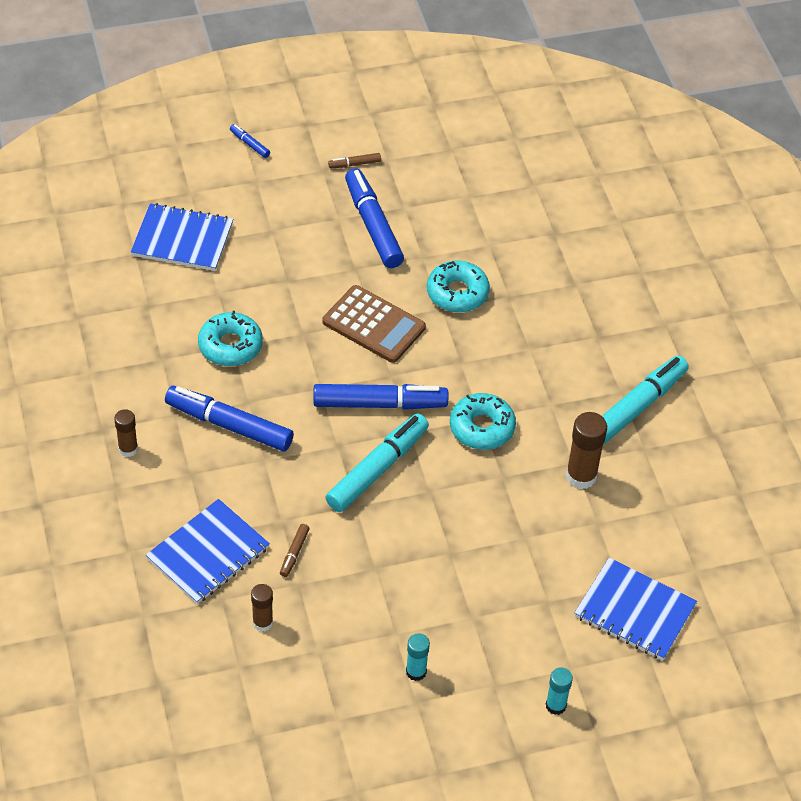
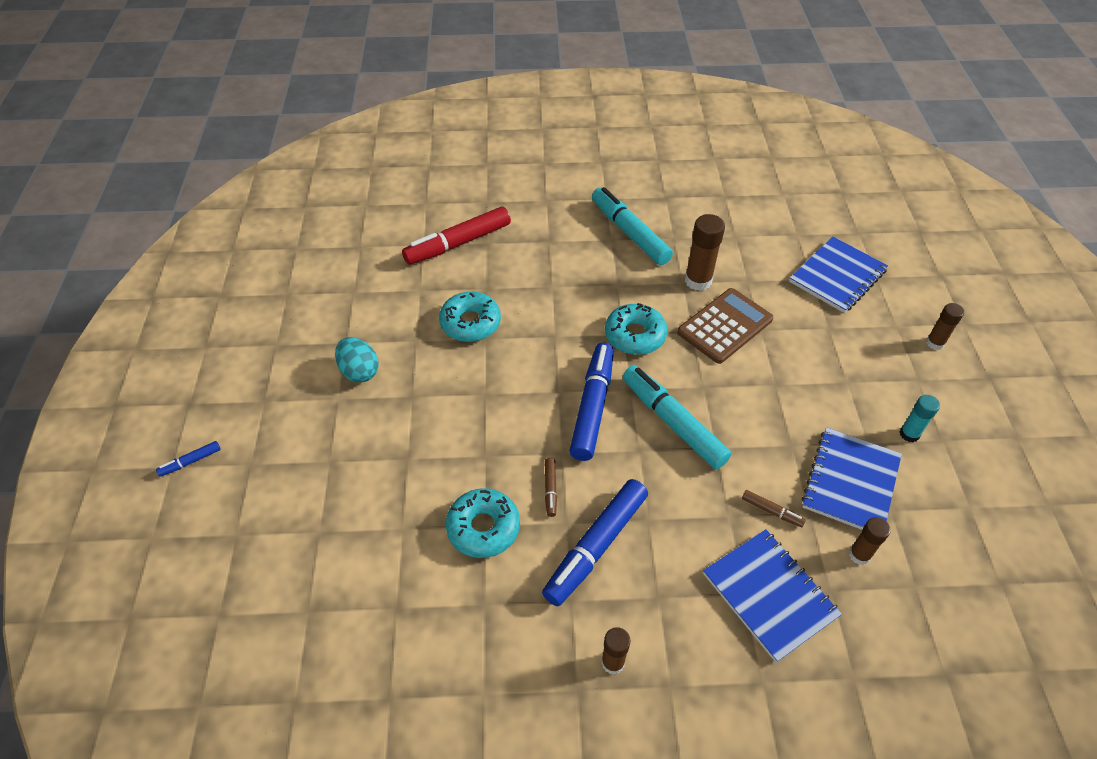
camera: 75 degrees left, 0 degrees up
(182, 239) = (307, 554): blue notebook -> blue notebook (850, 482)
(354, 164) = (269, 372): brown marker -> brown marker (550, 489)
(373, 225) = (359, 371): blue marker -> turquoise egg
(373, 325) = (491, 394): brown calculator -> brown calculator (725, 326)
(556, 705) = (935, 343): turquoise glue stick -> brown glue stick
(566, 261) = (458, 243): none -> red marker

